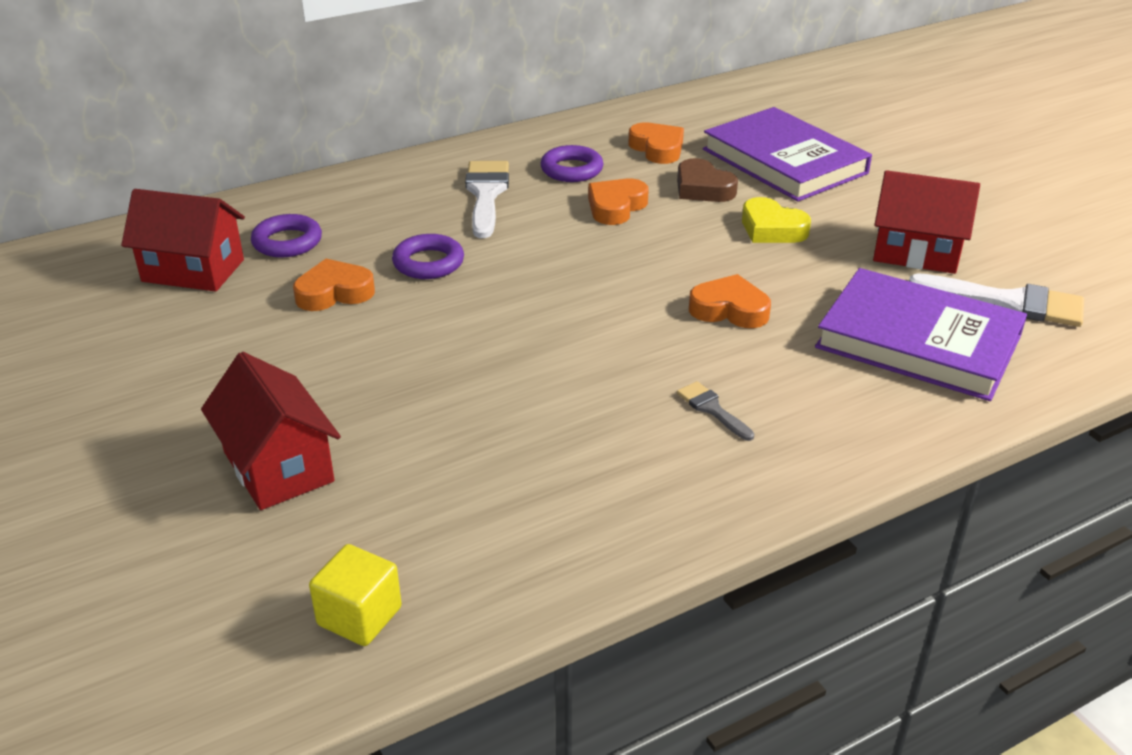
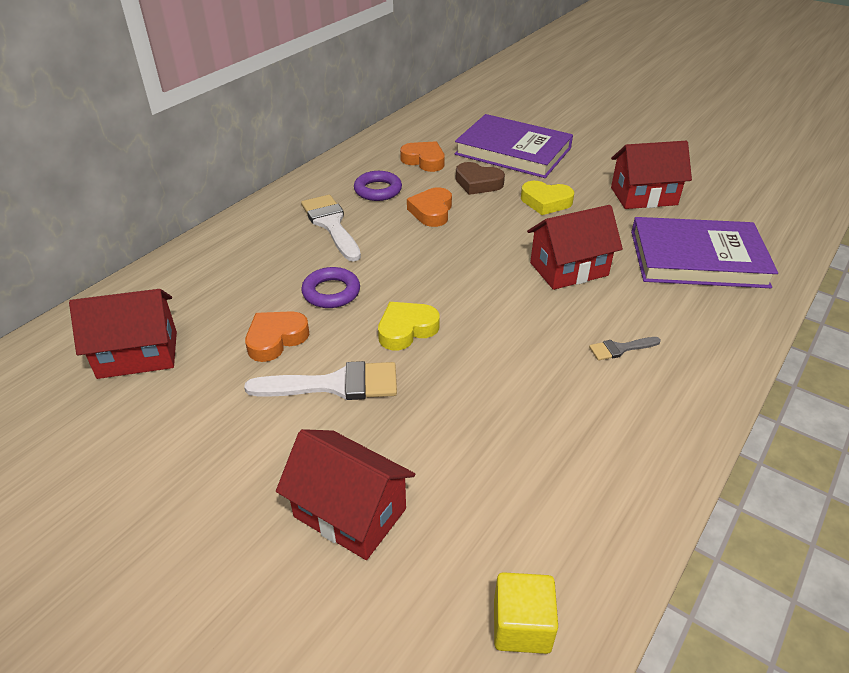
camera: 25 degrees left, 5 degrees up
(287, 242) = (202, 306): purple ring -> none
(478, 321) = (406, 329): none -> yellow heart
(712, 409) = (620, 349): grey brush -> grey brush turned 45 degrees counterclockwise
(729, 309) = (568, 269): orange heart -> red house
(1009, 302) = (722, 216): white brush -> white brush (335, 384)

